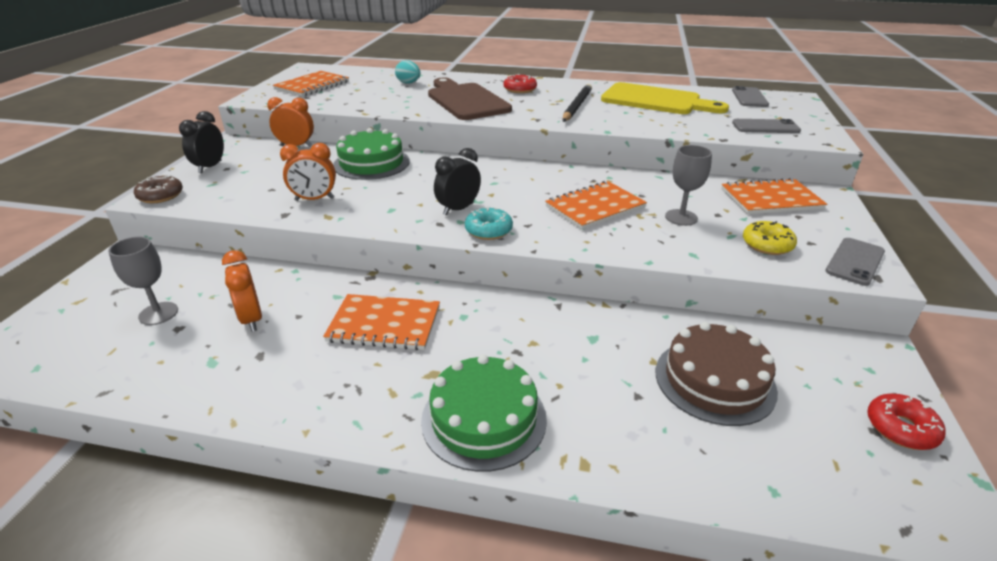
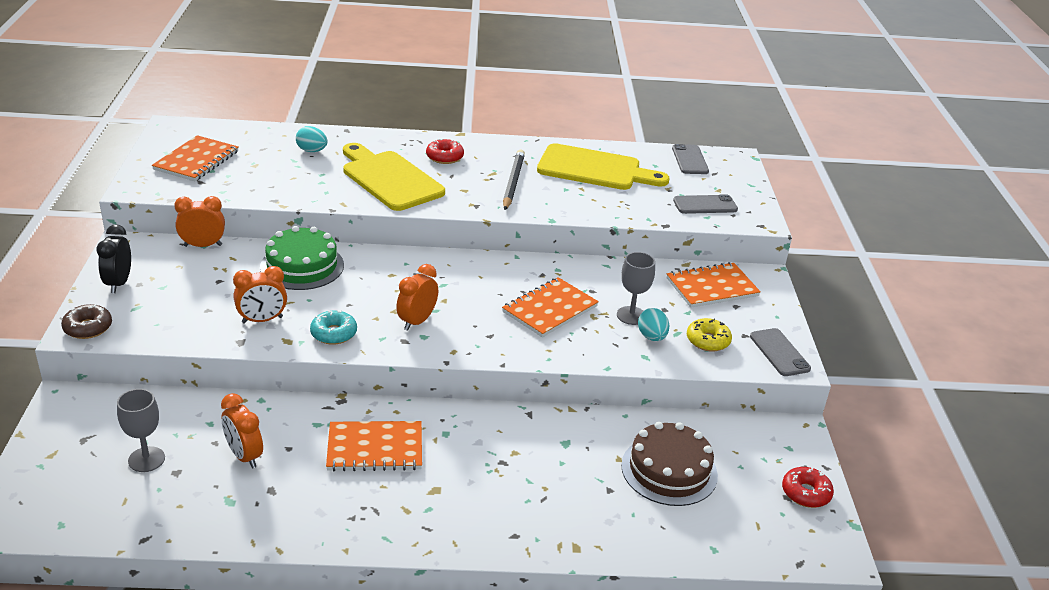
camera: 15 degrees left, 0 degrees up
(458, 209) = (417, 321): black clock -> orange clock
(466, 100) = (389, 179): brown cutting board -> yellow cutting board
(484, 419) = (490, 522): green cake -> none
(488, 230) = (454, 345): turquoise donut -> turquoise donut (334, 333)
(702, 237) = (652, 337): none -> turquoise egg
(855, 261) = (779, 352): grey phone -> grey phone turned 45 degrees counterclockwise

